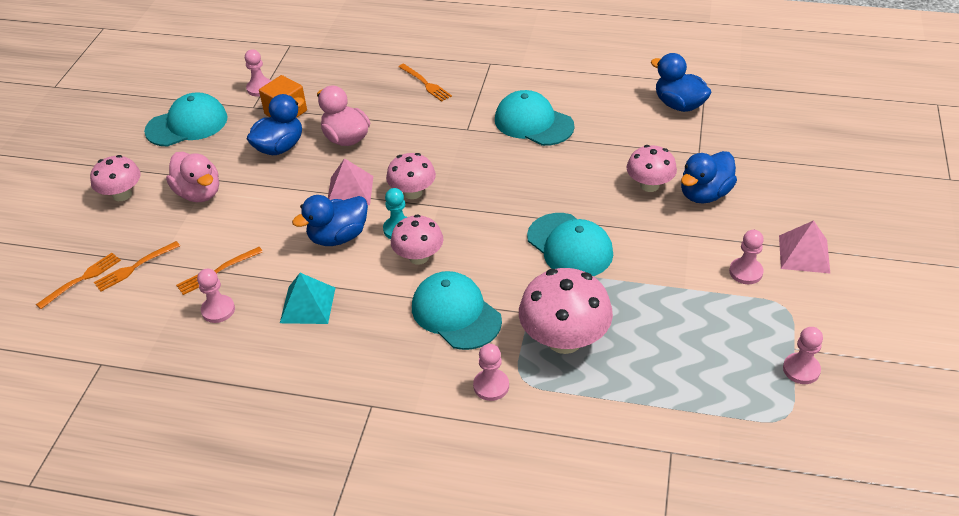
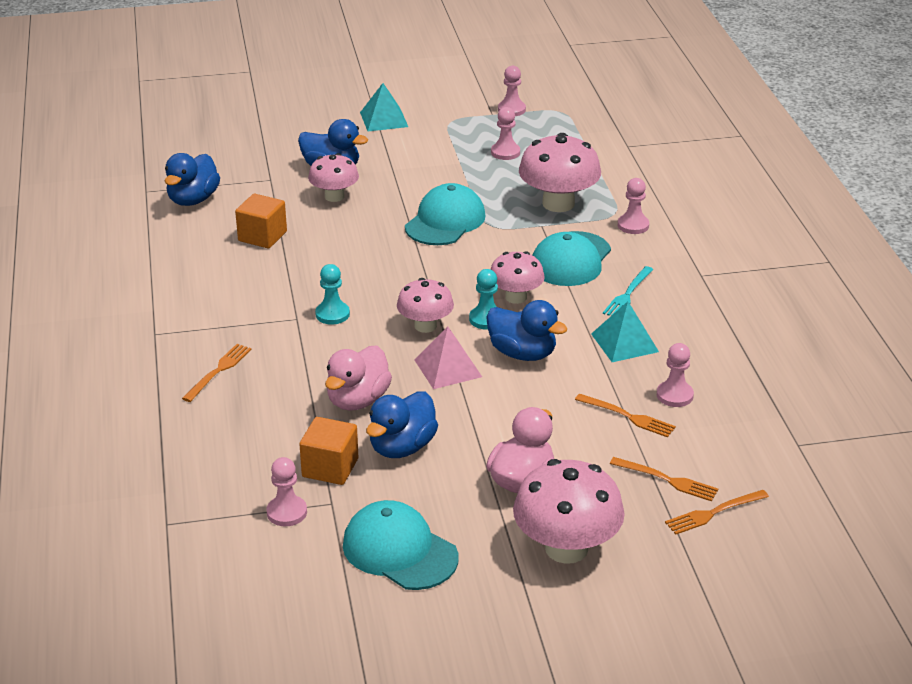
camera: 115 degrees left, 10 degrees down
(82, 279) = (713, 513): orange fork -> orange fork turned 45 degrees counterclockwise
(122, 194) = (566, 548): pink mushroom -> pink mushroom, size x1.61
(280, 147) = (402, 447): blue duck -> blue duck turned 75 degrees counterclockwise
(374, 334) = (627, 295): none -> turquoise fork
(460, 147) = (332, 314): none -> turquoise pawn
(533, 123) = (264, 278): turquoise cap -> none
(599, 132) = (262, 236): none -> orange cube
(745, 272) = (422, 140): pink pawn -> pink pawn (505, 152)
(804, 254) = (384, 119): pink pyramid -> turquoise pyramid

